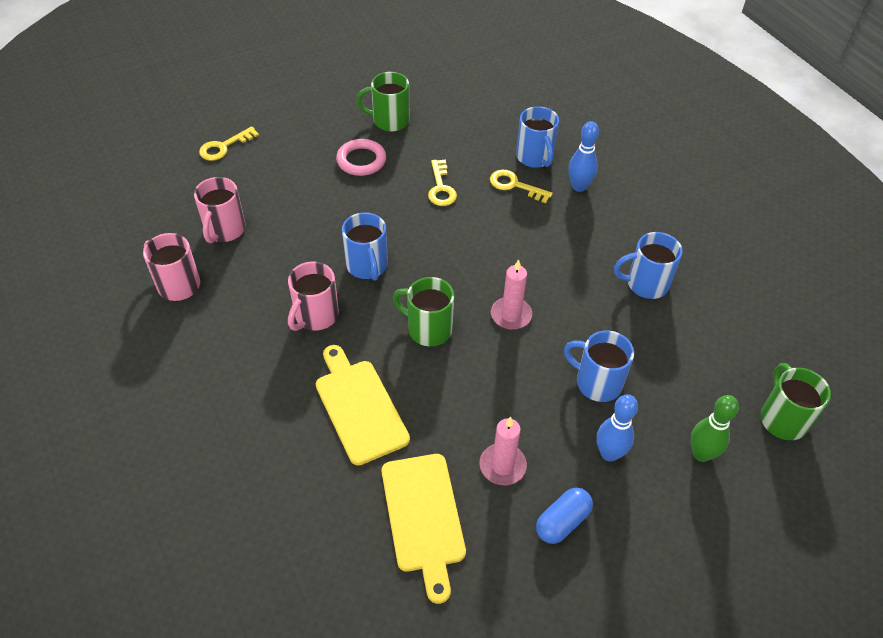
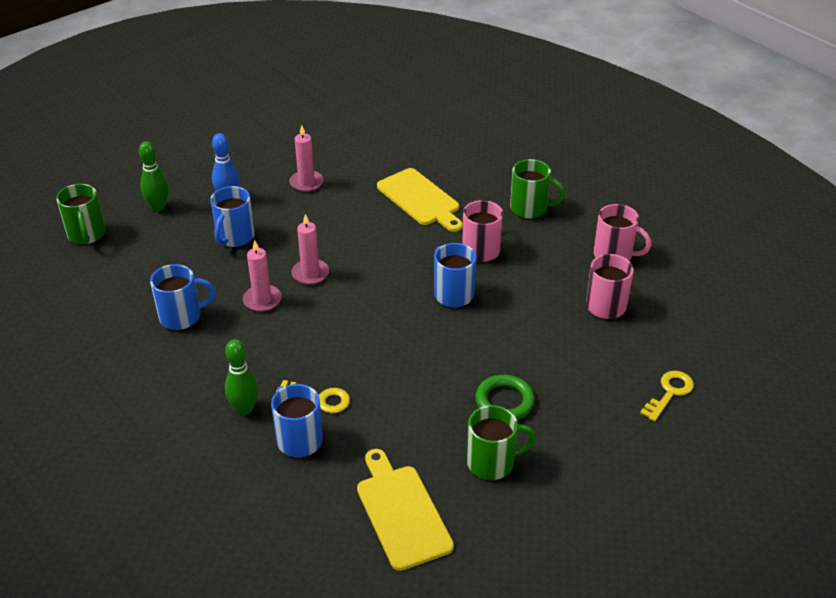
camera: 170 degrees right, 10 degrees down
(361, 160) = (504, 401): pink ring -> green ring
(423, 517) = (356, 154): yellow cutting board -> yellow cutting board (401, 512)
(428, 329) = (381, 254): green mug -> green mug (530, 208)
(441, 188) = (403, 382): yellow key -> none
(562, 521) = (263, 163): blue capsule -> none
(564, 290) = (262, 300): none -> pink candle
(579, 187) = (245, 409): blue bowling pin -> green bowling pin
(597, 382) = (235, 237): blue mug -> blue mug turned 90 degrees clockwise

